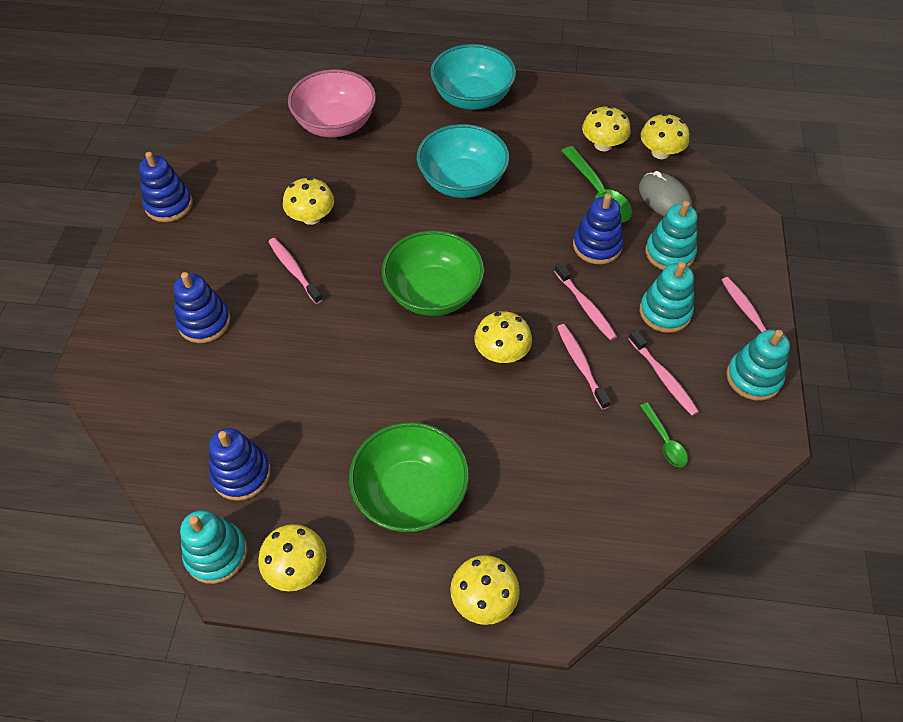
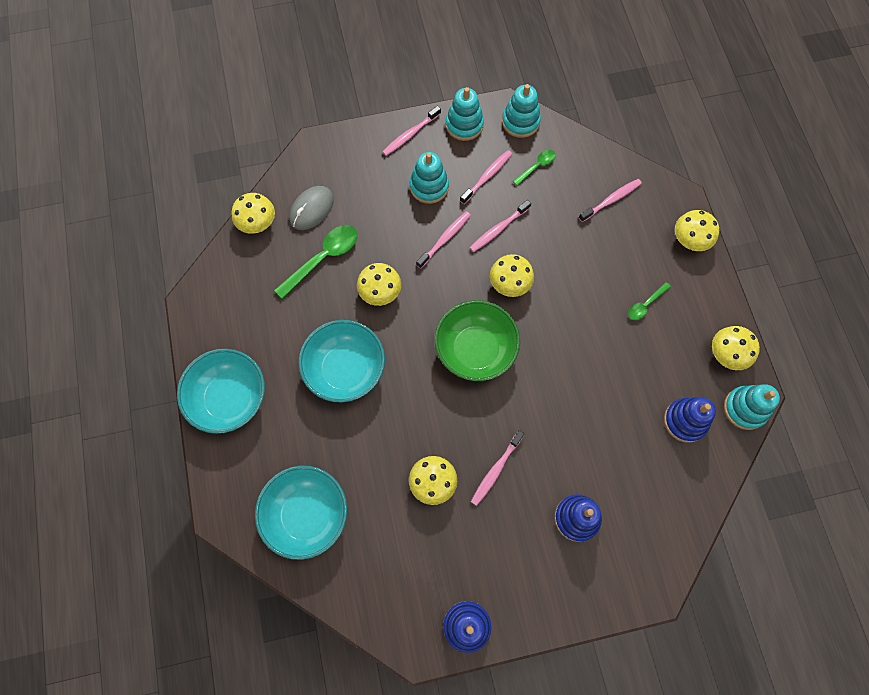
camera: 110 degrees left, 15 degrees up
(335, 124) = (306, 514): pink bowl -> turquoise bowl
(410, 494) = (645, 304): green bowl -> green spoon
(583, 516) = (611, 200): none -> pink toothbrush
(597, 246) = (381, 245): blue stacking toy -> none
(603, 145) = (261, 268): yellow mushroom -> yellow mushroom (380, 292)
(669, 253) = (370, 194): turquoise stacking toy -> turquoise stacking toy (520, 122)

